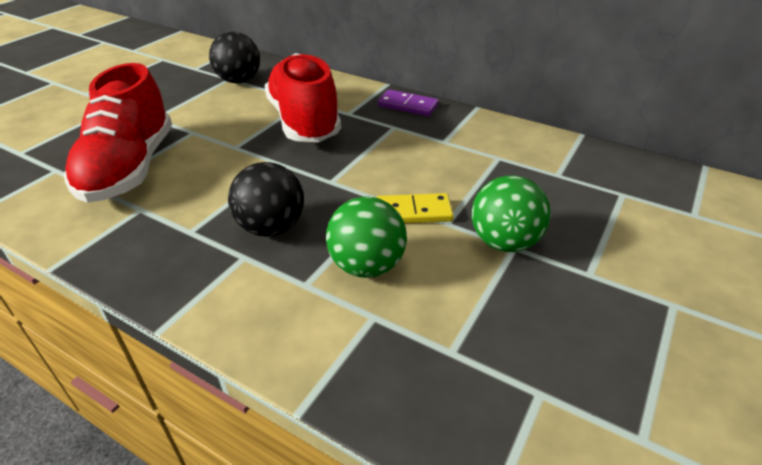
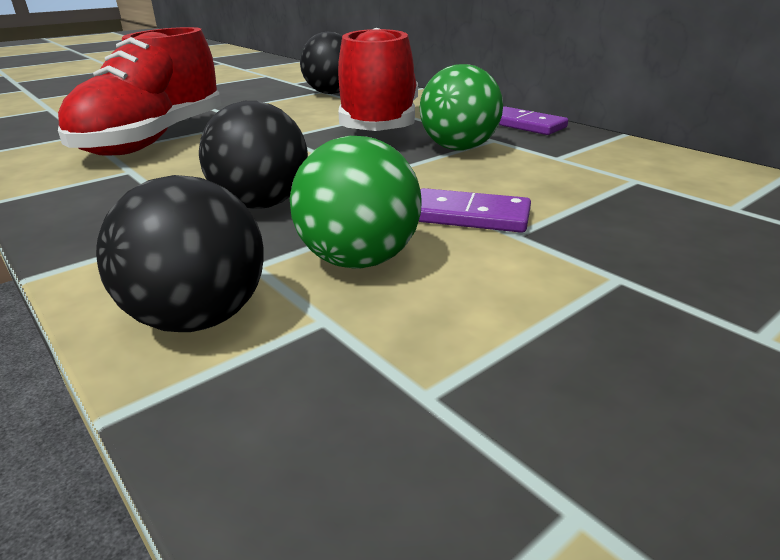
camera: 20 degrees right, 10 degrees down
(300, 334) = (198, 318): none -> black ball
(413, 212) = (469, 216): yellow domino -> purple domino
(504, 242) = (603, 269): green ball -> green ball (459, 148)

